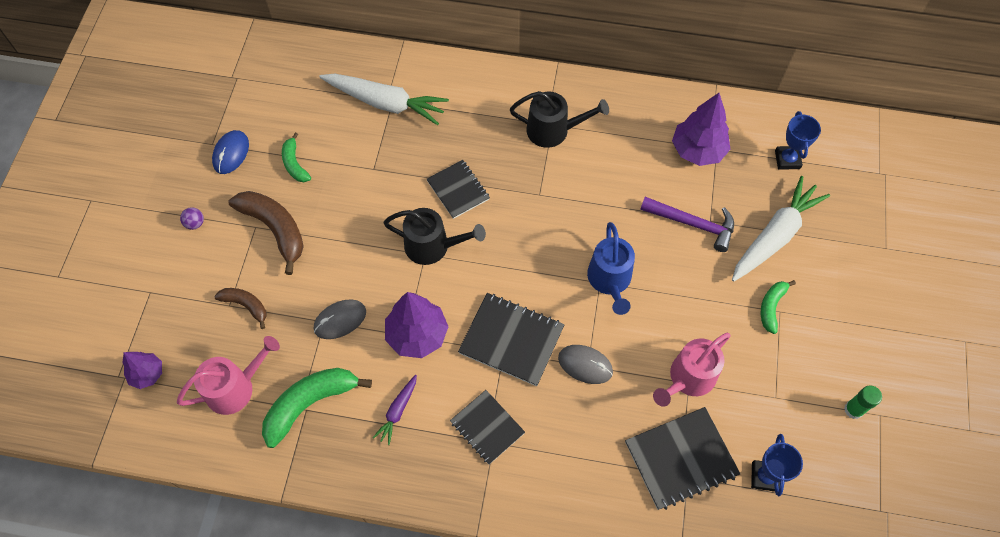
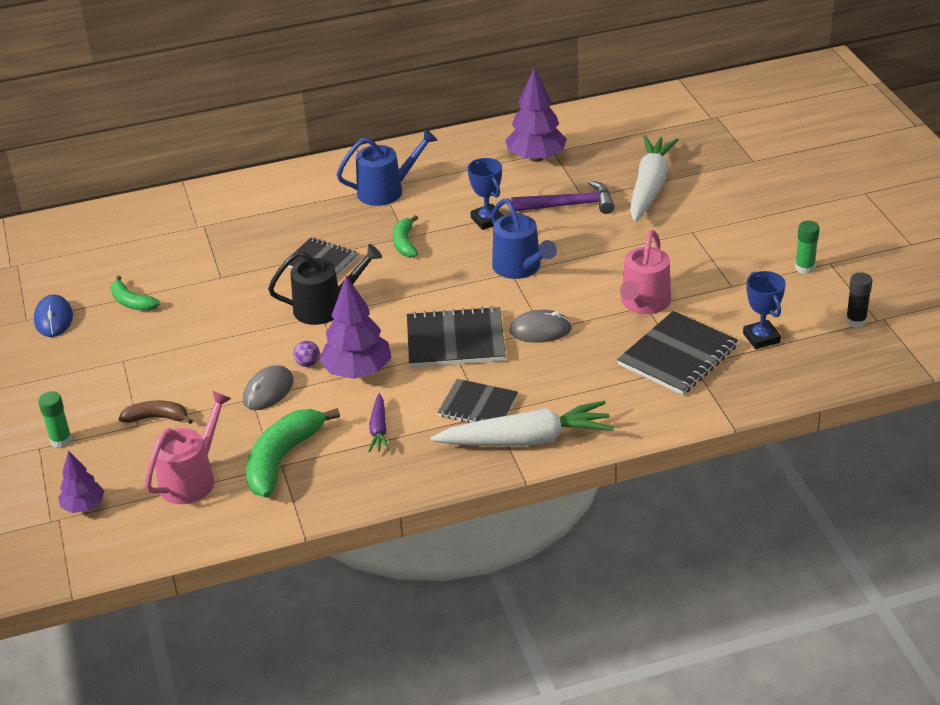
camera: 25 degrees left, 25 degrees down
(168, 292) = (61, 440): none -> green glue stick
(195, 223) = (52, 381): purple ball -> purple ball (308, 363)
(275, 229) = (146, 354): brown banana -> none
(385, 103) = (197, 229): white carrot -> white carrot (526, 440)
(553, 130) = (386, 191): black watering can -> blue watering can
(771, 307) = (682, 232): green banana -> green banana (405, 243)
(787, 160) = (623, 136): blue trophy -> blue trophy (487, 220)
(860, 502) = (856, 321): none -> black glue stick

